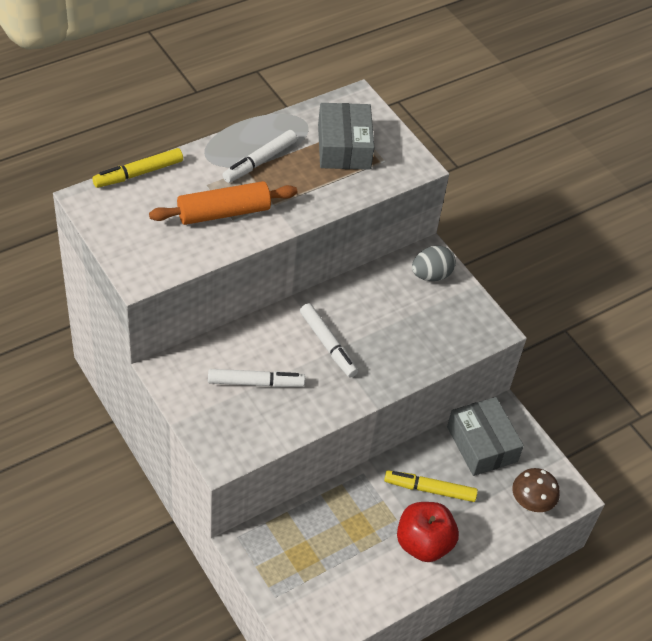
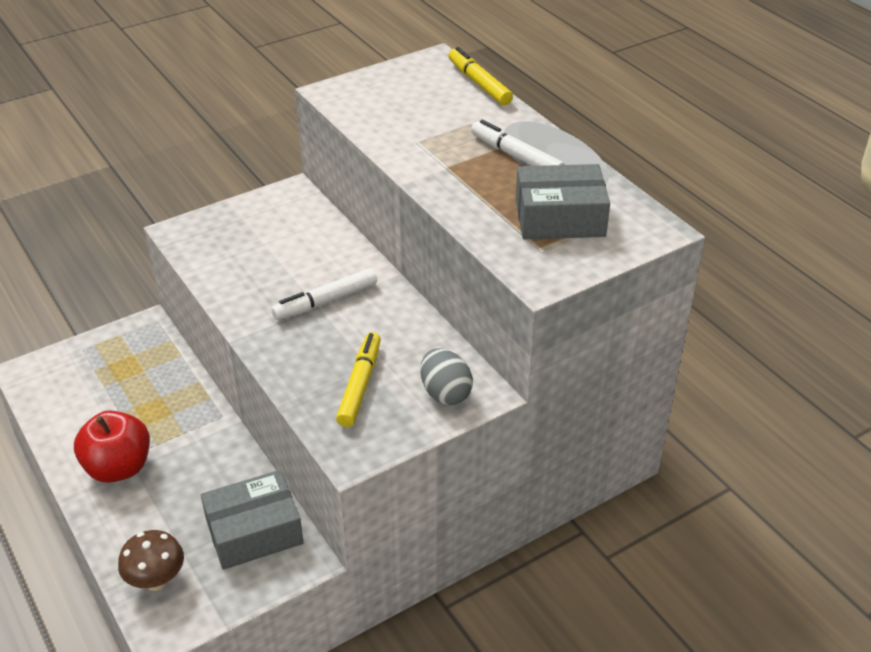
camera: 95 degrees right, 10 degrees down
(223, 212) = (429, 135): orange rolling pin -> none
(255, 382) = (273, 249): white marker -> none
(430, 490) = (191, 476): yellow marker -> yellow marker (359, 385)

